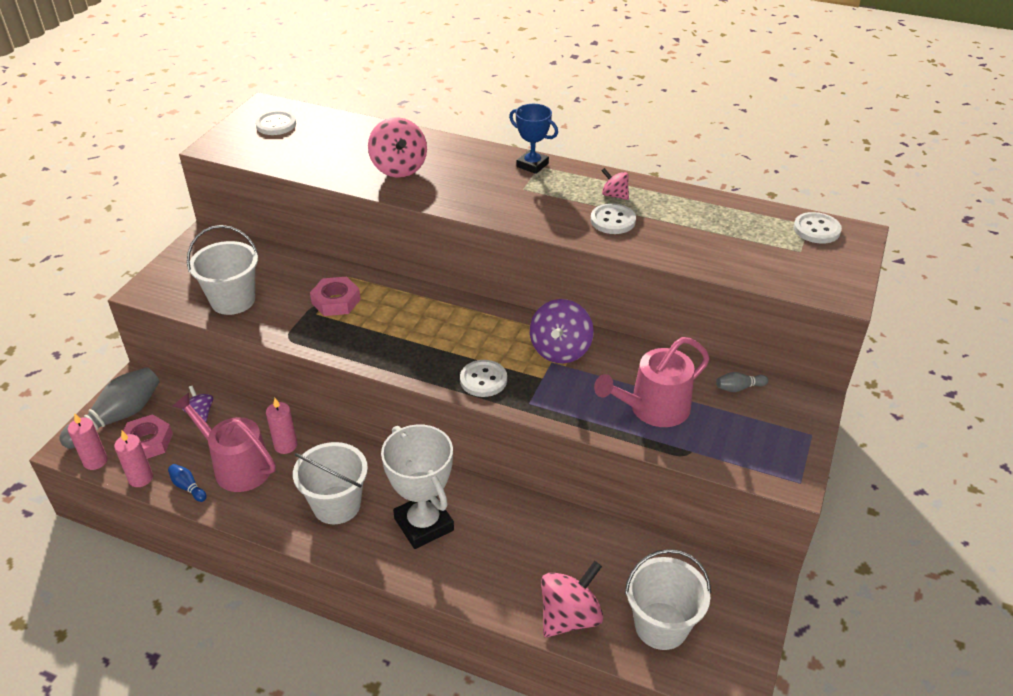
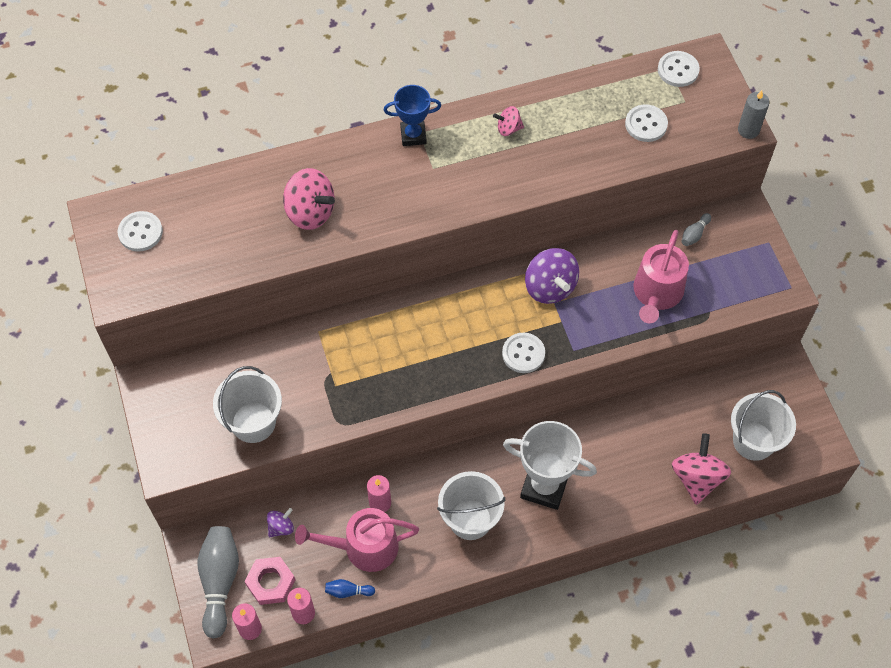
camera: 40 degrees left, 20 degrees up
(201, 412) = (281, 527): purple spinning top -> purple spinning top turned 120 degrees clockwise
(336, 301) = (337, 362): pink nut -> none
(612, 220) = (532, 158): white button -> white button (646, 124)
(846, 298) = (748, 130): none -> grey candle

